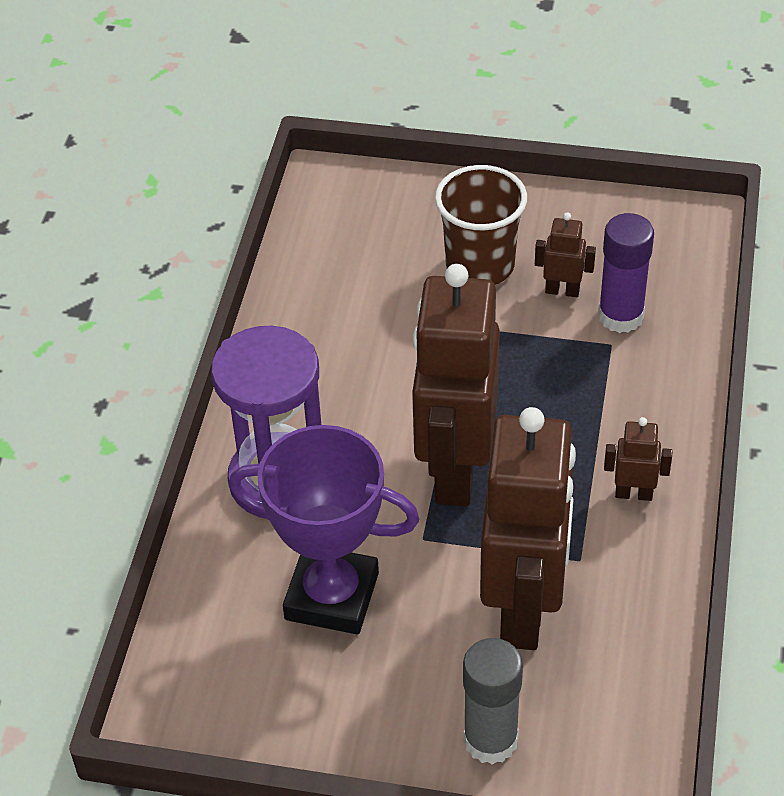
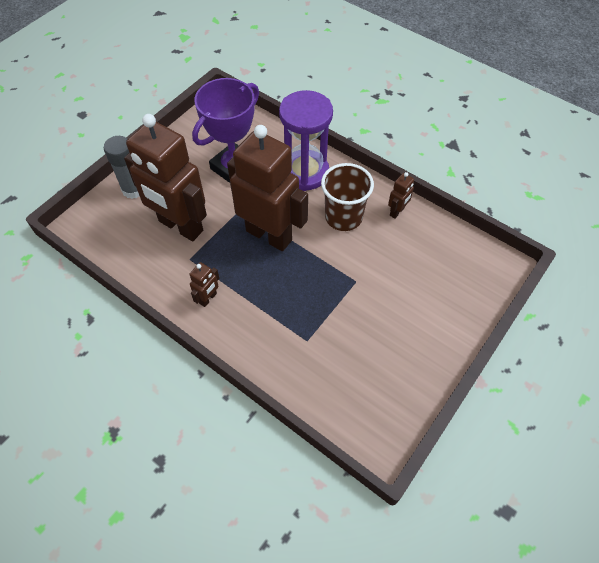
camera: 115 degrees right, 10 degrees up
(480, 266) = (398, 307): brown cup -> brown cup (343, 217)
(562, 290) = (358, 337): brown robot -> brown robot (397, 211)
(620, 316) = (324, 356): purple glue stick -> none

